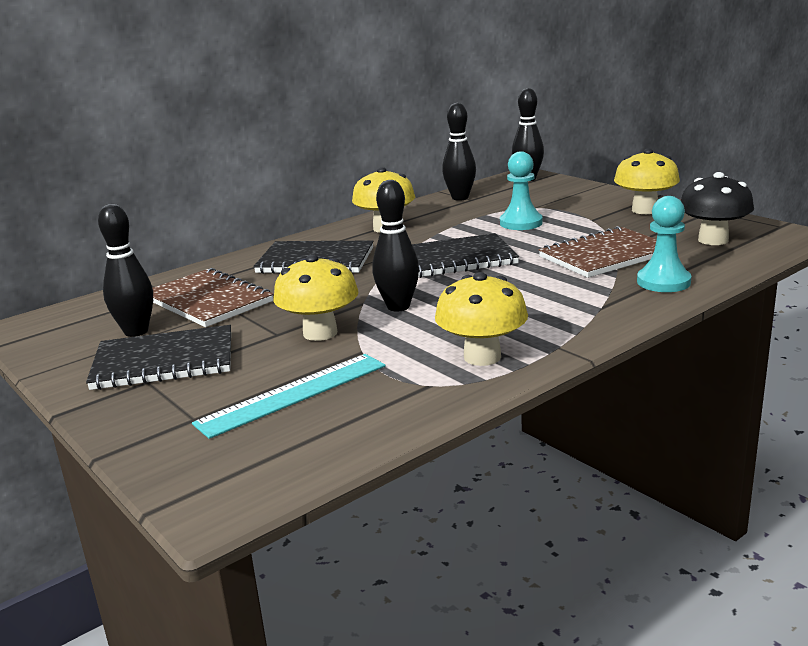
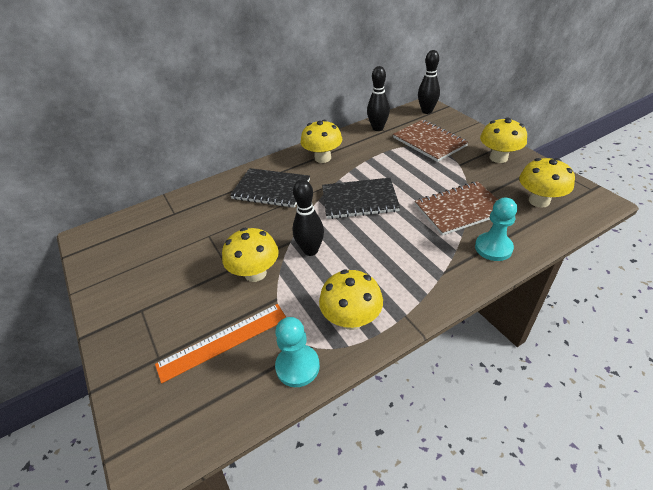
camera: 10 degrees right, 20 degrees up
(136, 331) = (147, 253): black bowling pin -> none
(164, 361) = (155, 289): black notebook -> none
(208, 300) = (197, 225): brown notebook -> brown notebook (429, 142)
(293, 394) = (223, 341): turquoise ruler -> orange ruler
(521, 223) = (411, 163): turquoise pawn -> turquoise pawn (297, 366)
(713, 240) = (539, 201): black mushroom -> yellow mushroom

